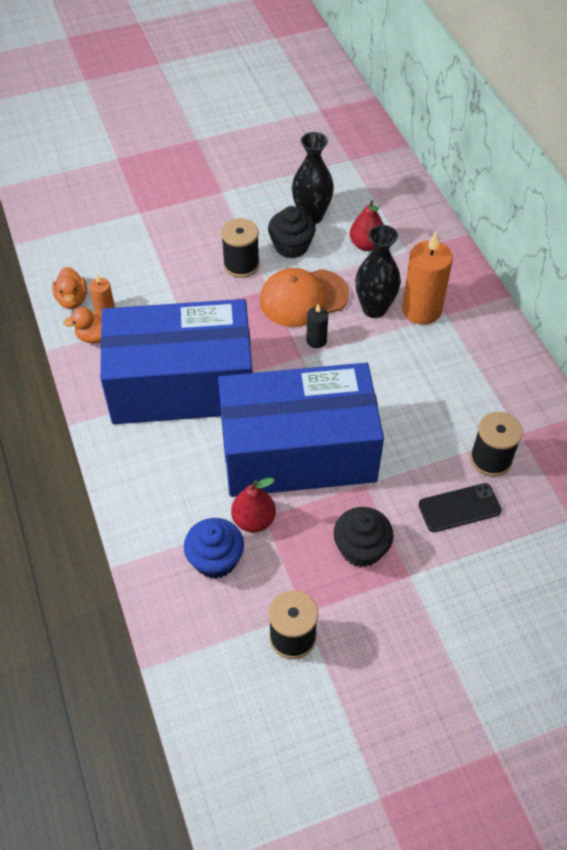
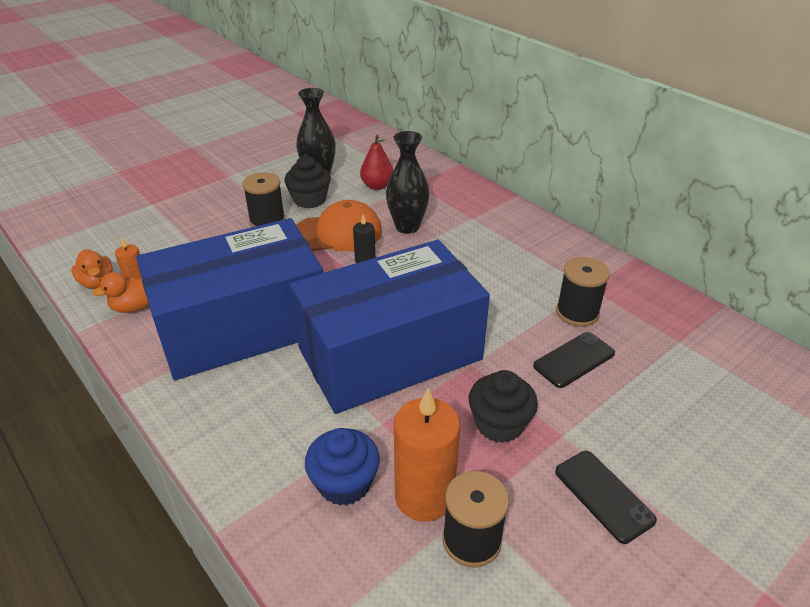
camera: 20 degrees left, 15 degrees down
(254, 520) = (371, 430): red pear -> none
(303, 298) = (338, 233): orange cap -> orange cap turned 150 degrees counterclockwise
(414, 637) = (603, 495): none -> black phone
(421, 310) = (449, 219): orange candle -> orange candle (424, 496)

